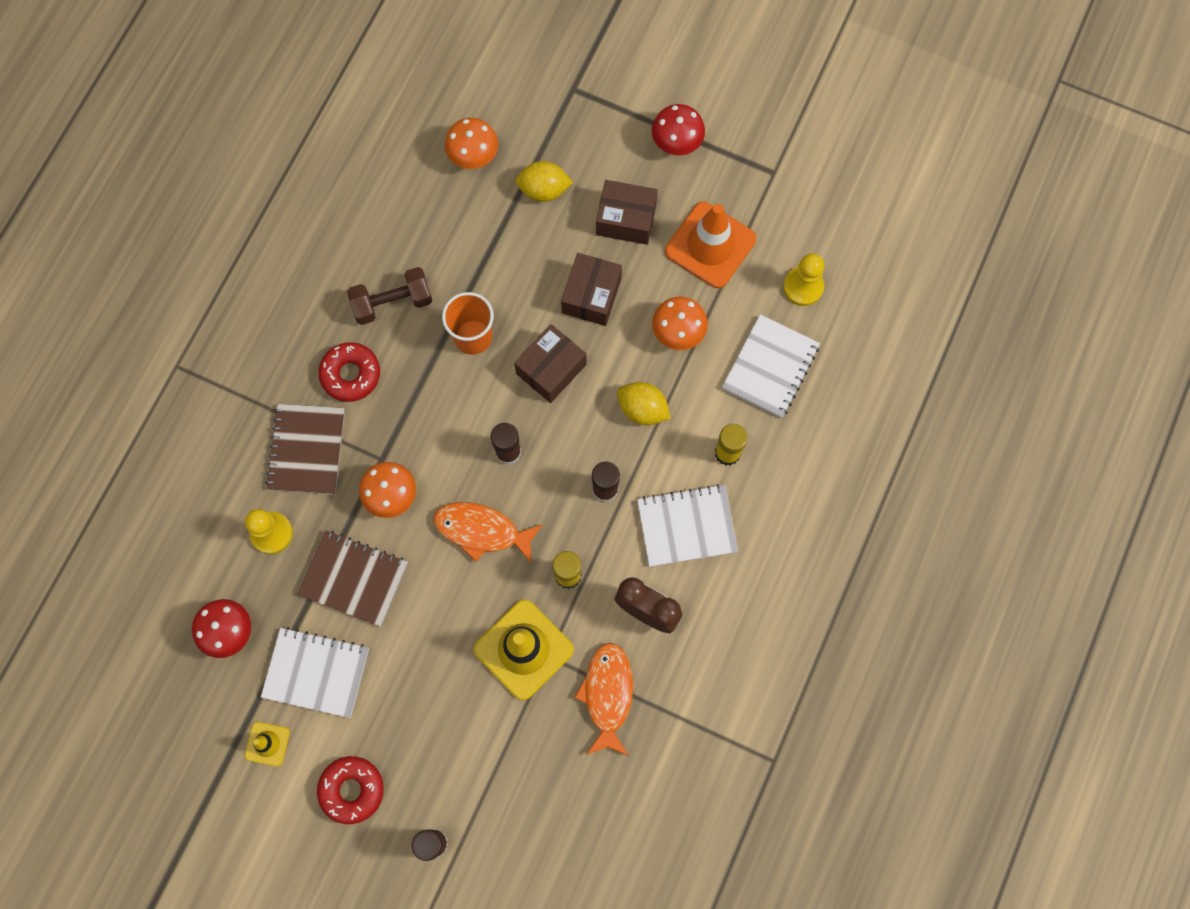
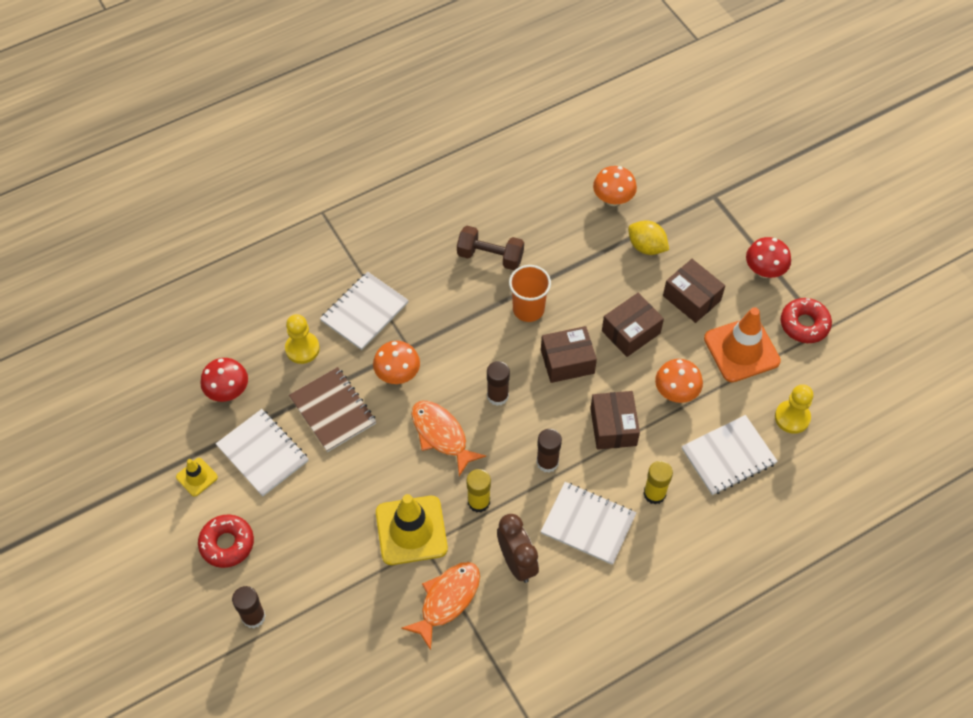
camera: 35 degrees right, 15 degrees down
(307, 450) = (364, 312): brown notebook -> white notebook
(351, 374) = (429, 283): red donut -> red donut (804, 324)
(642, 409) = (613, 427): yellow lemon -> brown box

